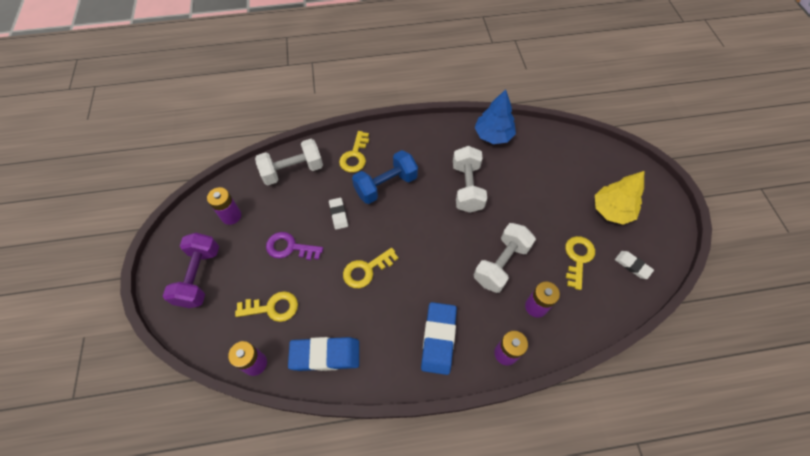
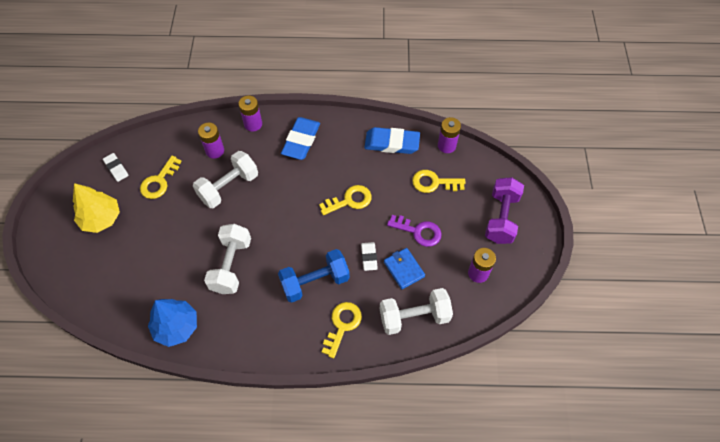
camera: 170 degrees left, 0 degrees up
(303, 209) = (404, 269): none -> blue wallet

